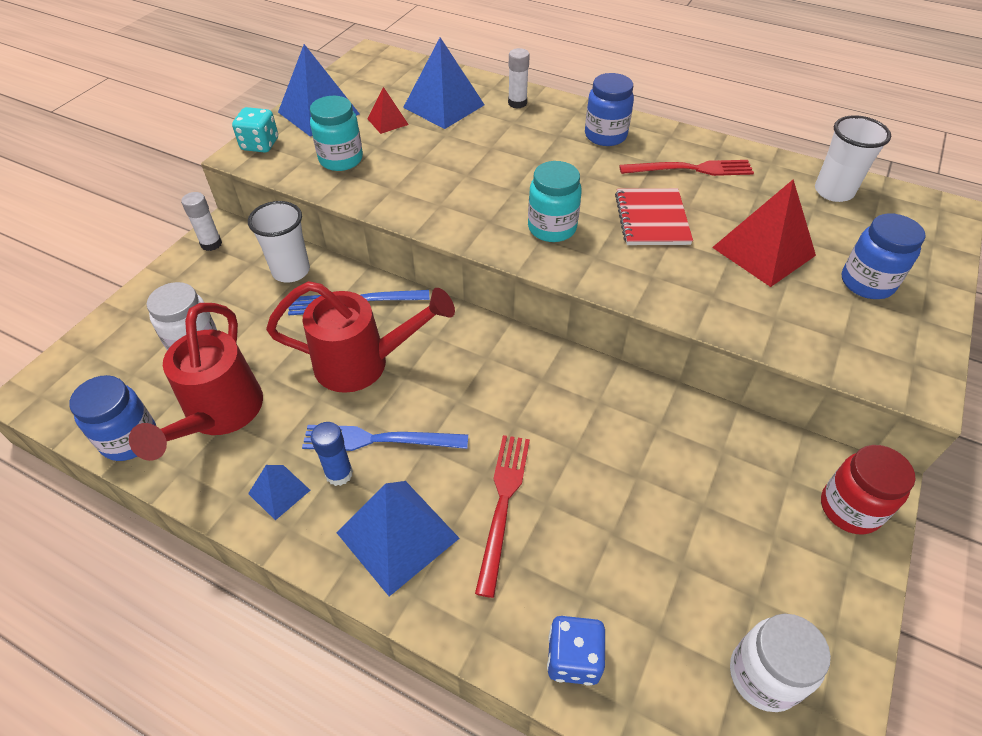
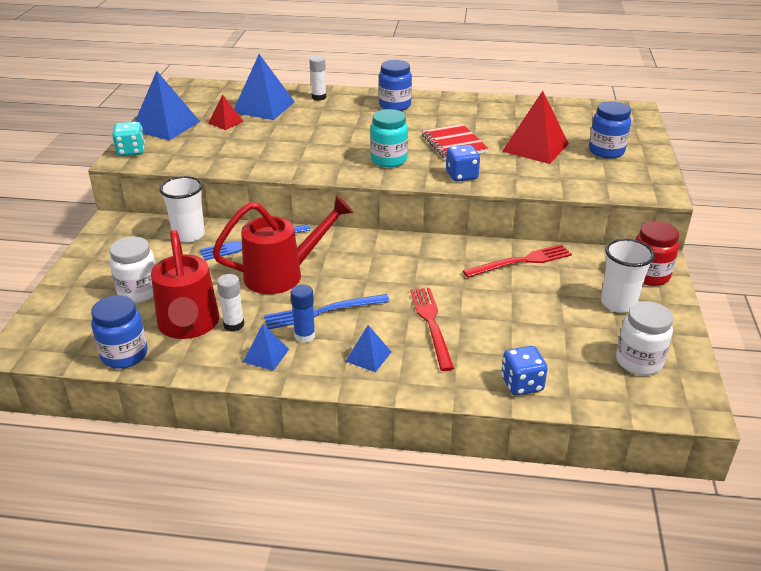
camera: 20 degrees left, 15 degrees down
(211, 244) = (109, 232): white glue stick -> white glue stick (234, 325)
(341, 159) = (204, 149): turquoise jar -> none
(397, 535) = (368, 356): blue pyramid -> blue pyramid, size x0.52
(635, 279) = (461, 176): none -> blue dice
(691, 169) = (464, 114): red fork -> red fork (521, 261)
(833, 191) = (562, 111): white cup -> white cup (618, 303)

